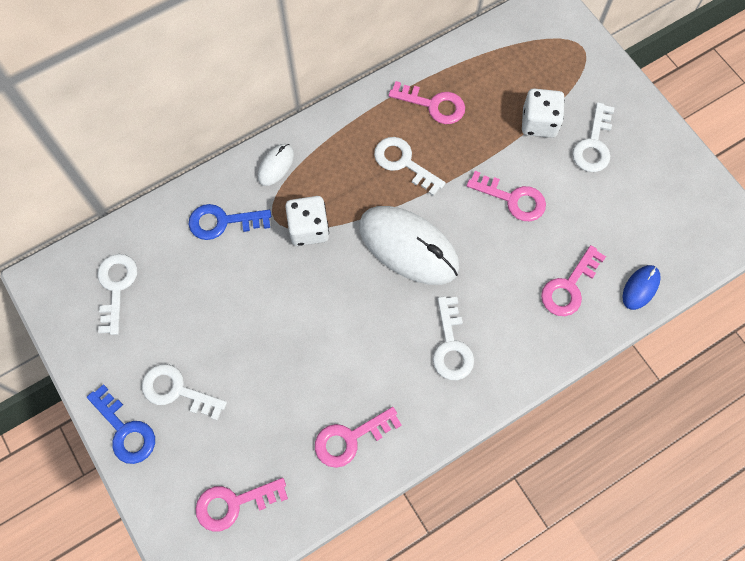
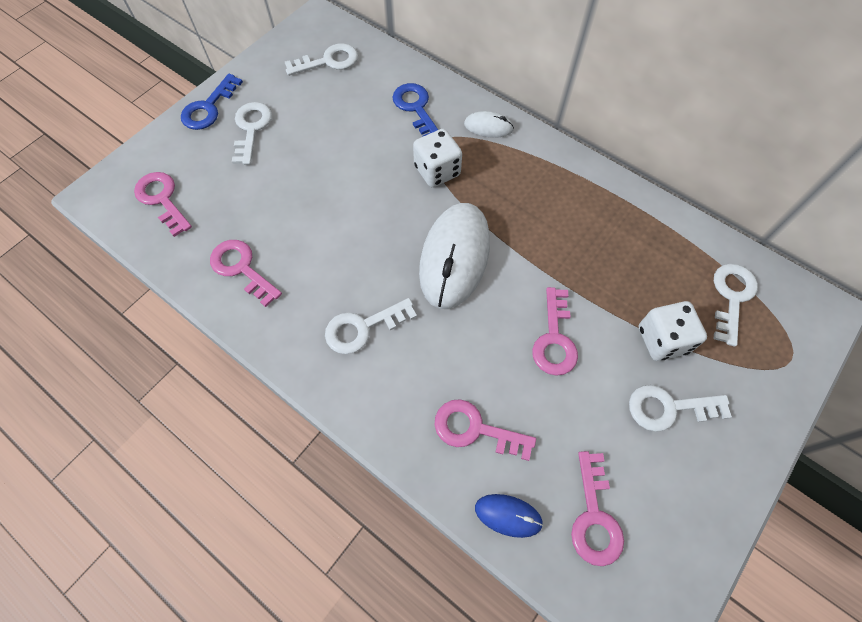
camera: 70 degrees right, 5 degrees down
(403, 163) = (544, 225): white key -> white key (731, 297)
(433, 105) = (624, 231): pink key -> pink key (594, 516)

